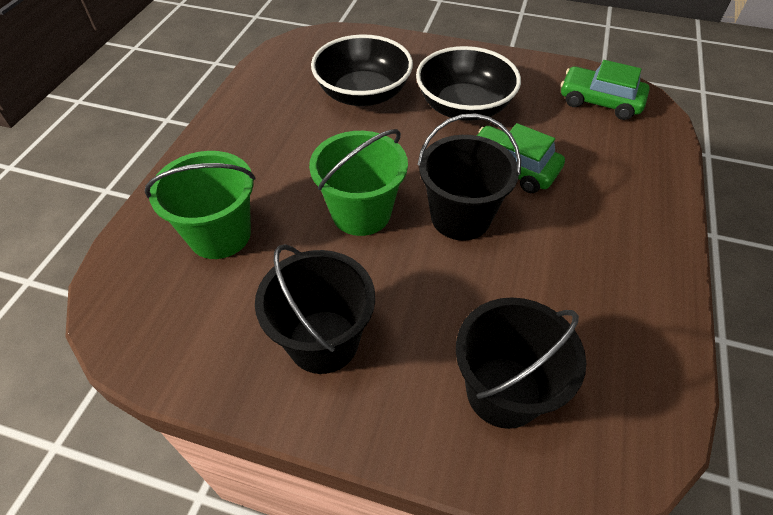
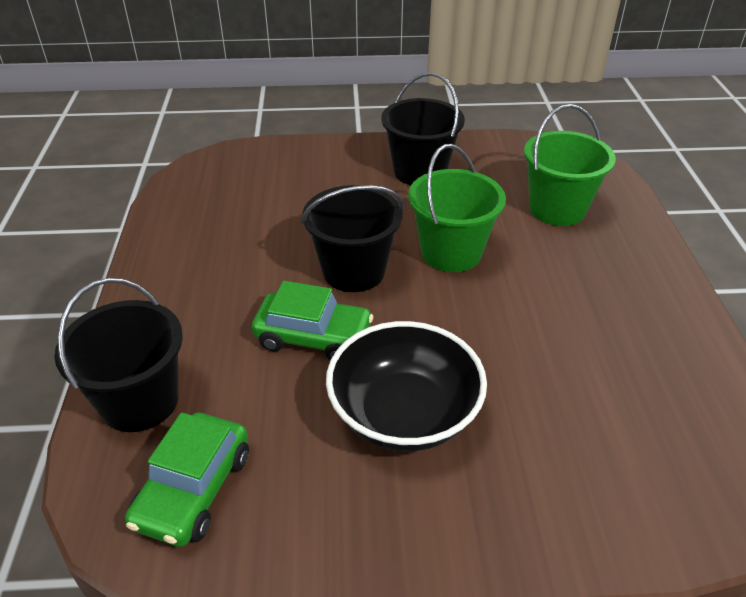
camera: 160 degrees right, 10 degrees down
(363, 94) = (557, 397): black bowl -> none
(503, 391) = (285, 175): black bucket -> black bucket (140, 401)
(600, 101) = (193, 489): green car -> green car turned 105 degrees clockwise

